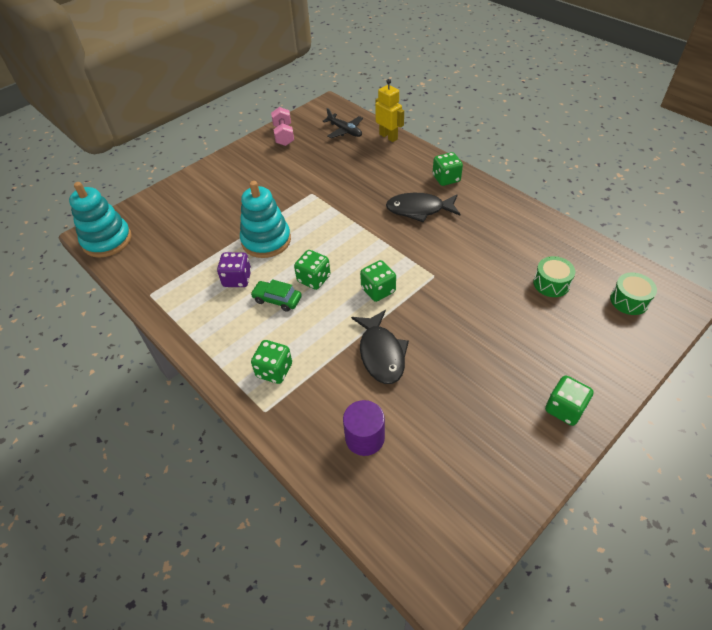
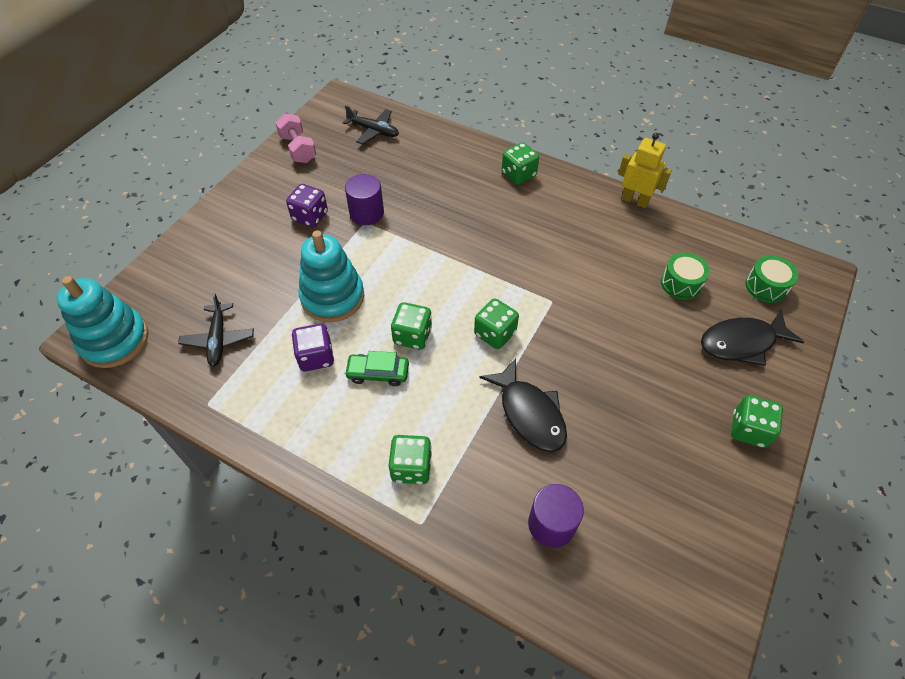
camera: 20 degrees left, 5 degrees up
(175, 253) = (218, 339): none -> black plane
(273, 182) = (310, 216): none -> purple dice
(315, 187) = (366, 213): none -> purple cylinder
(388, 137) = (430, 130): yellow robot -> yellow robot (634, 200)
(419, 209) = (502, 220): black fish -> black fish (742, 342)

